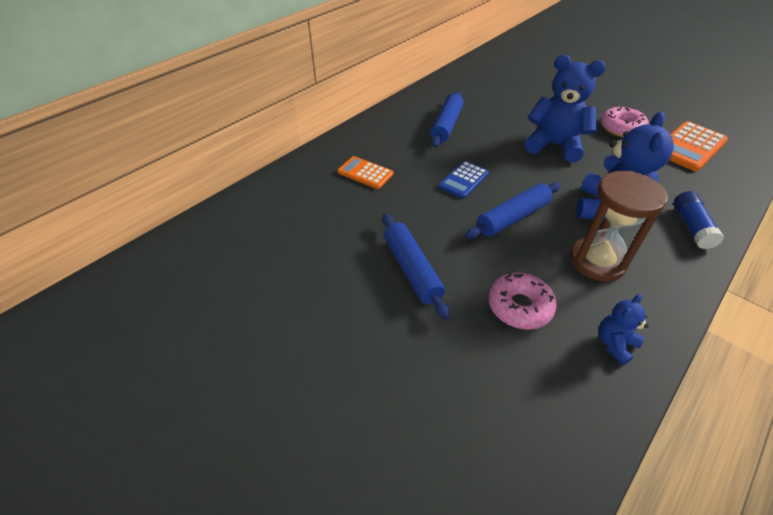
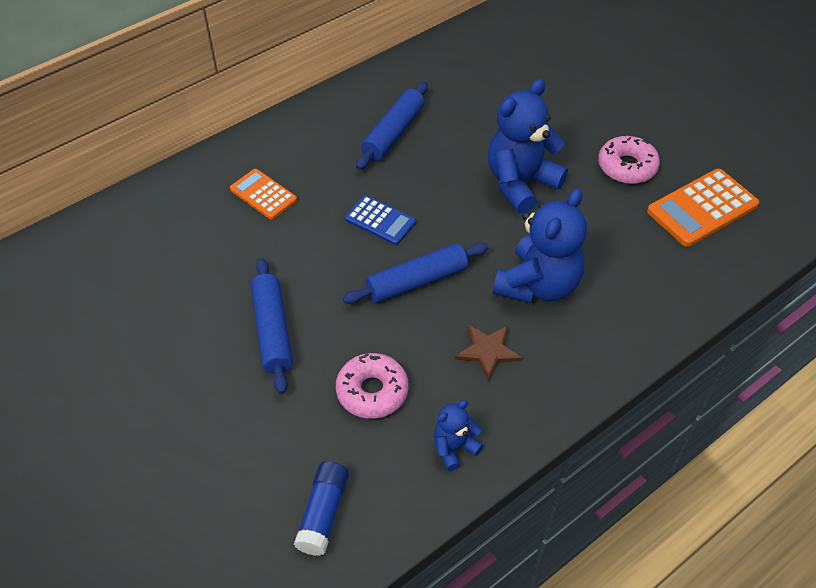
camera: 10 degrees right, 5 degrees up
(463, 180) = (380, 220): blue calculator -> blue calculator turned 105 degrees counterclockwise
(554, 145) = (520, 183): blue teddy bear -> blue teddy bear turned 75 degrees counterclockwise
(597, 261) = (488, 351): brown hourglass -> brown star
(691, 227) = (628, 324): blue glue stick -> blue glue stick (323, 513)

